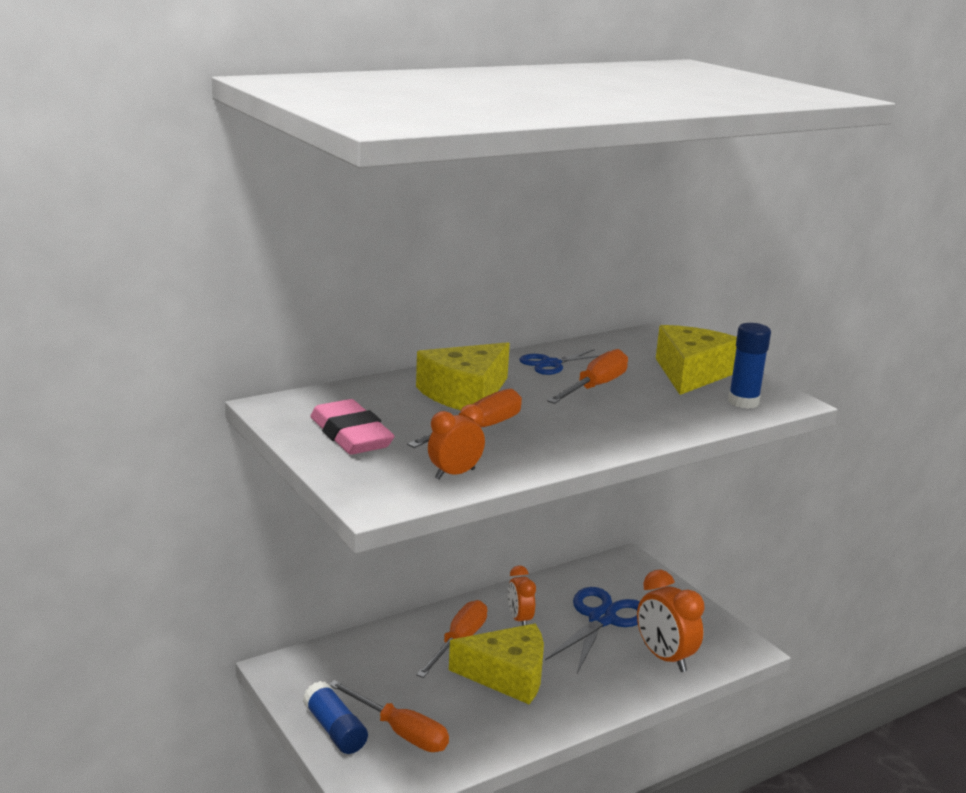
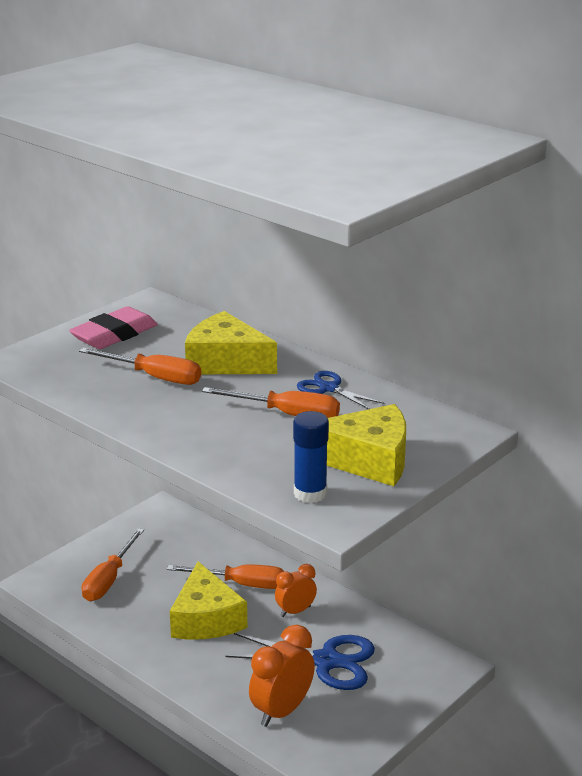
camera: 75 degrees right, 5 degrees up
(335, 730) = (100, 550): blue glue stick -> none
(454, 474) = (68, 380): orange clock -> none

